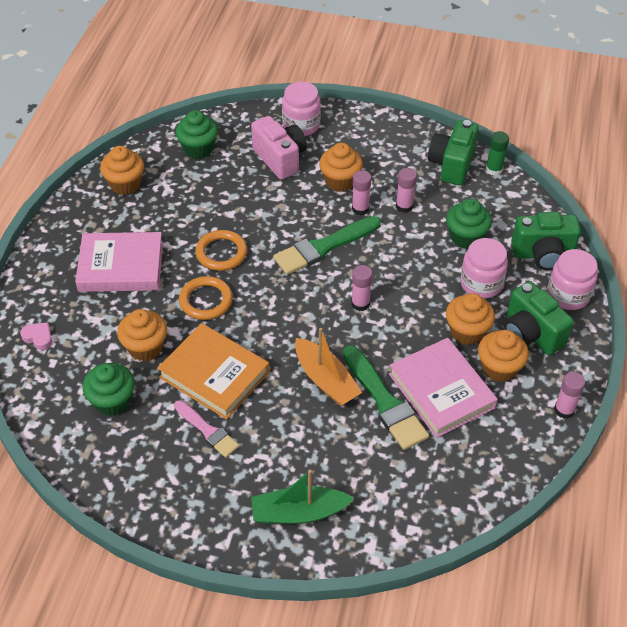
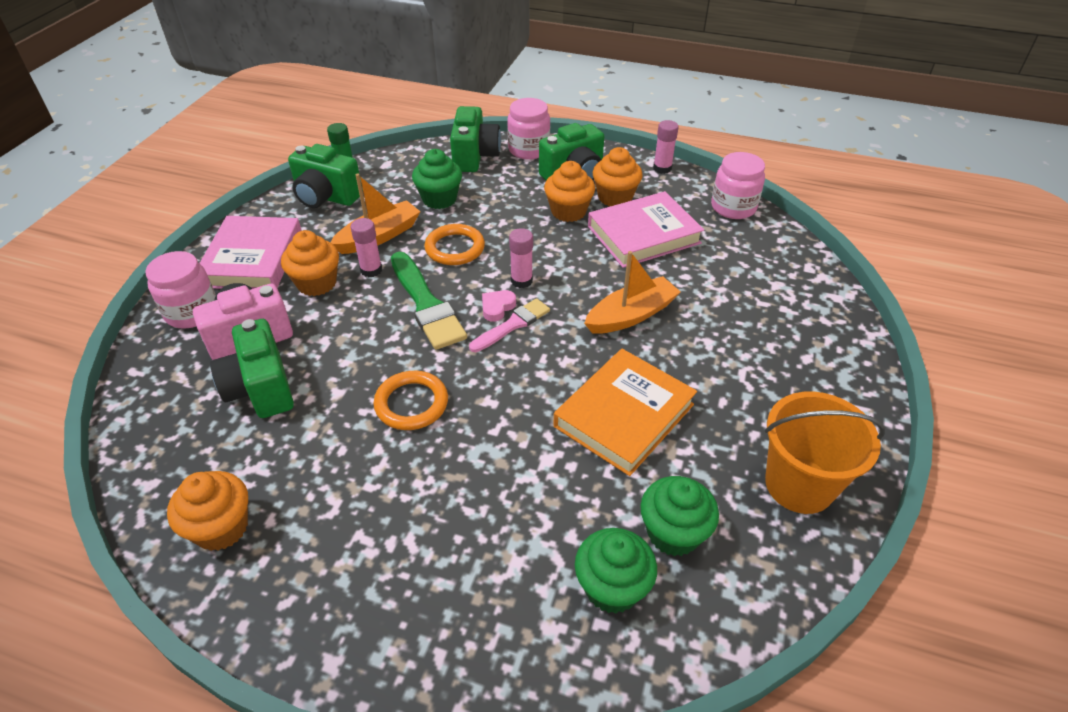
camera: 85 degrees left, 5 degrees down
(38, 337) = (547, 651): pink heart -> pink heart (497, 307)
(121, 266) = (410, 529): pink book -> pink book (253, 259)
(145, 347) = (576, 493): orange cupcake -> none
(150, 482) = (799, 484): none -> orange bucket
(198, 149) = (182, 427): green cupcake -> green cupcake (612, 587)
(206, 300) = (497, 422): orange ring -> orange ring (455, 248)
(207, 430) = (712, 424): pink brush -> pink brush (512, 325)
(231, 176) = (261, 389): none -> green camera
(299, 513) = (810, 346): green boat -> none
(385, 401) = (659, 273): green brush -> none
(404, 206) = (379, 236): pink glue stick -> orange boat
(481, 284) = (506, 196): pink jar -> pink jar (733, 207)

